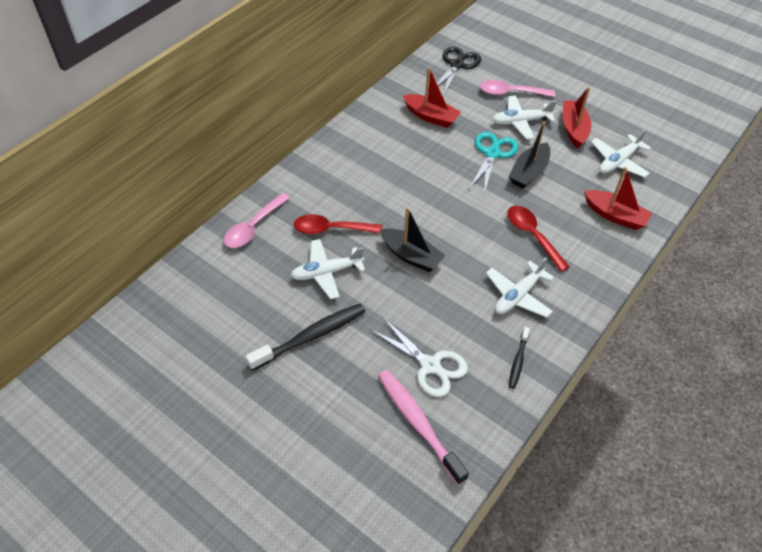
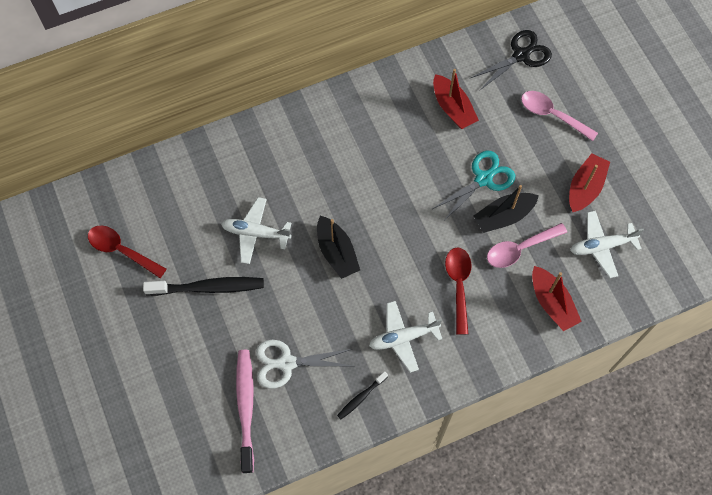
camera: 30 degrees right, 15 degrees up
(253, 227) = (220, 157): pink spoon -> pink spoon (520, 249)
(331, 229) = (285, 191): red spoon -> red spoon (121, 250)
(430, 365) = (287, 363): white scissors -> white scissors turned 105 degrees clockwise
(521, 122) = (537, 155): white plane -> none

